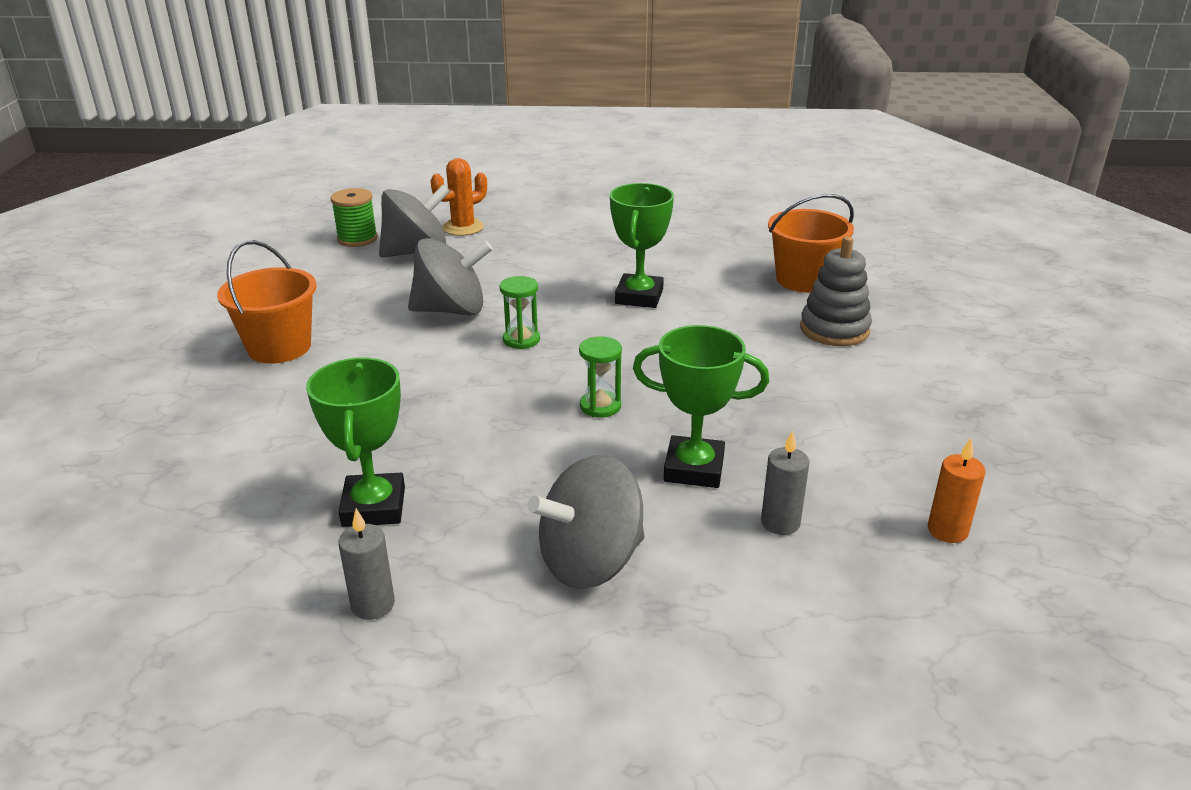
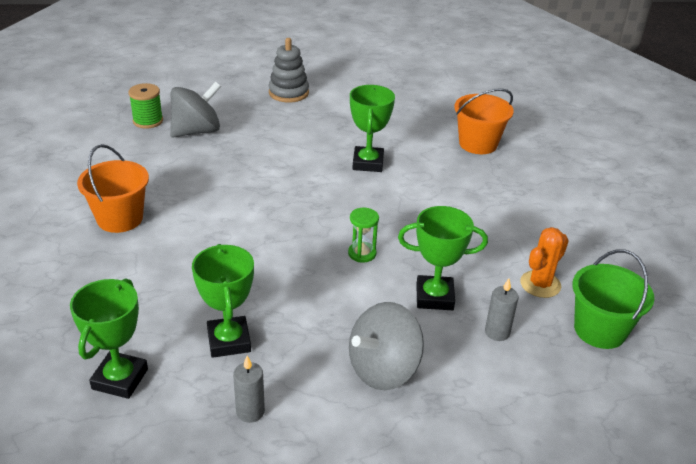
camera: 10 degrees left, 5 degrees up
(203, 546) = (120, 379): none -> green trophy
(451, 310) = (237, 181): grey spinning top -> none
(463, 227) = (225, 108): orange cactus -> orange cactus (540, 284)
(521, 340) = (294, 203): green hourglass -> none
(834, 329) = (505, 184): grey stacking toy -> grey stacking toy (288, 93)
(947, 530) = (600, 330): orange candle -> green bucket

